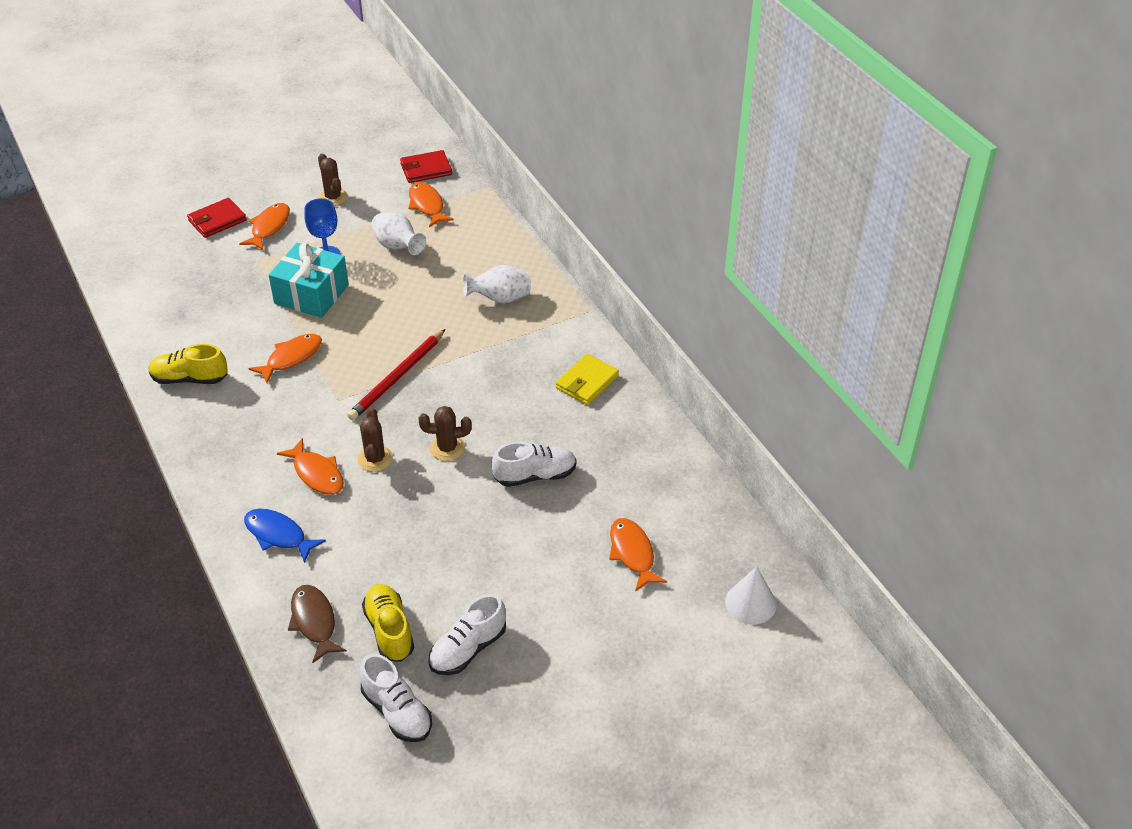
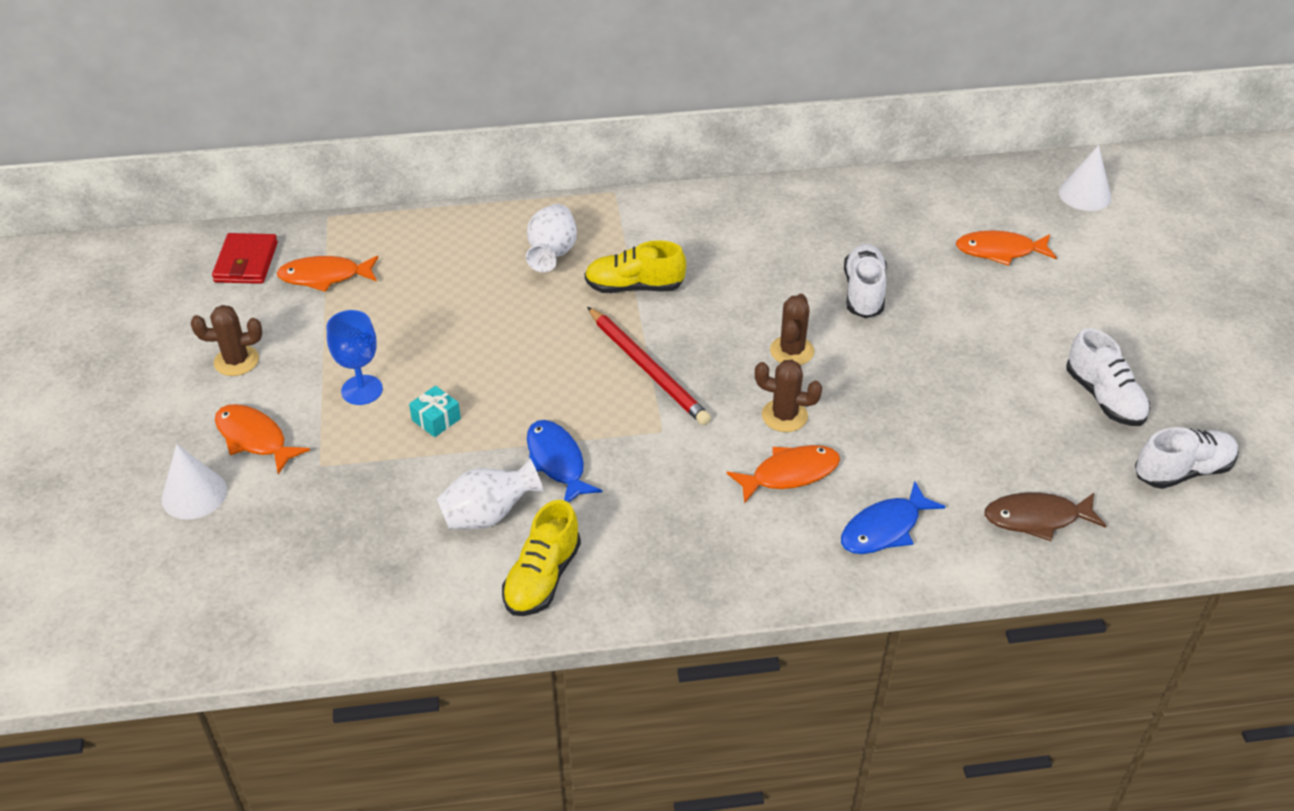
camera: 70 degrees left, 0 degrees up
(217, 221) = (194, 494): red wallet -> white cone
(291, 358) = (557, 462): orange fish -> blue fish
(311, 294) = (436, 419): turquoise gift -> turquoise gift, size x0.43
(389, 630) = (1064, 455): yellow shoe -> yellow shoe (634, 287)
(398, 247) = (392, 319): white vase -> white vase (489, 515)
(587, 382) = (733, 222): yellow wallet -> none

